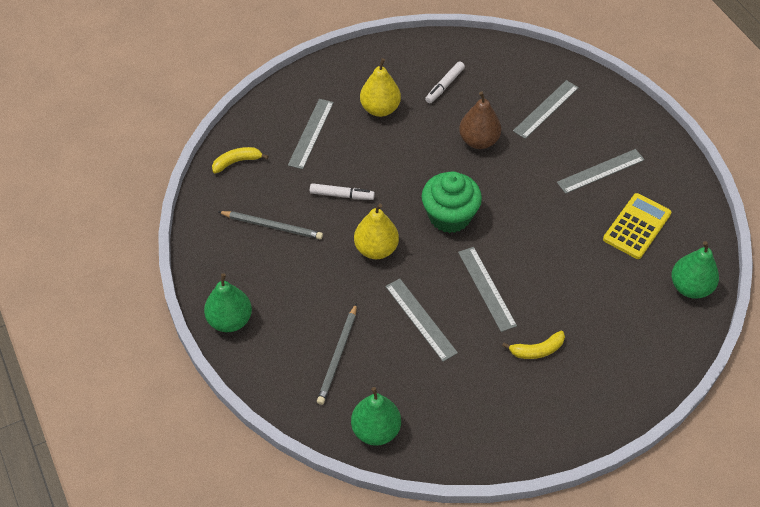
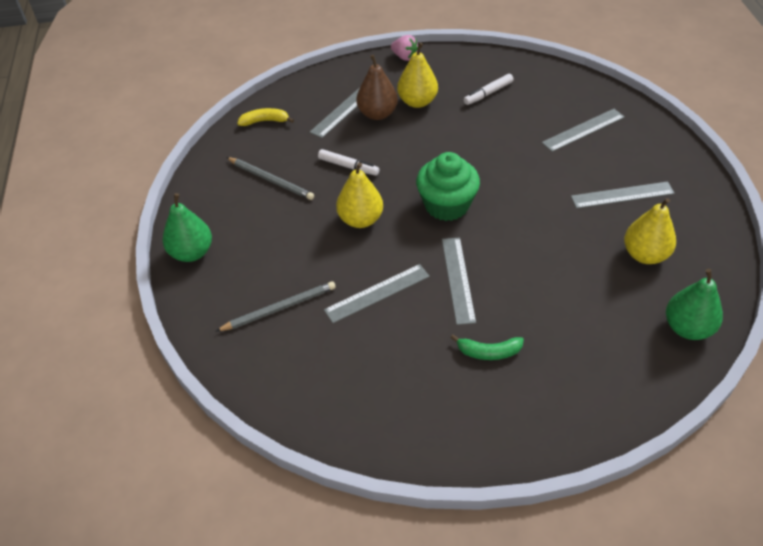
camera: 20 degrees right, 5 degrees down
(338, 355) = (279, 308): grey pencil -> grey pencil turned 150 degrees counterclockwise
(347, 58) = (404, 57): none -> pink strawberry
(376, 430) = (284, 390): green pear -> none
(421, 319) = (377, 293): grey ruler -> grey ruler turned 75 degrees clockwise
(478, 141) = (503, 145): brown pear -> brown pear (377, 114)
(537, 350) = (489, 352): yellow banana -> green banana
(637, 226) = (645, 255): yellow calculator -> yellow pear

